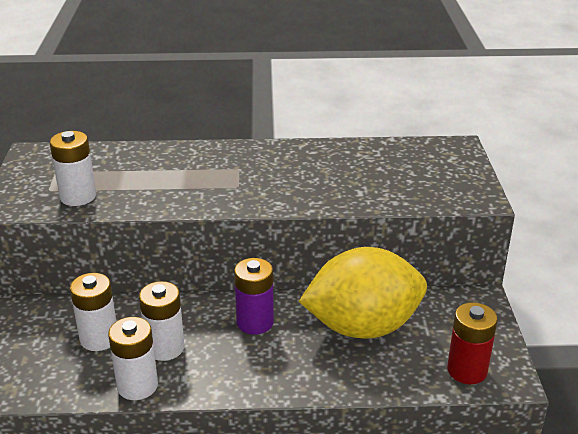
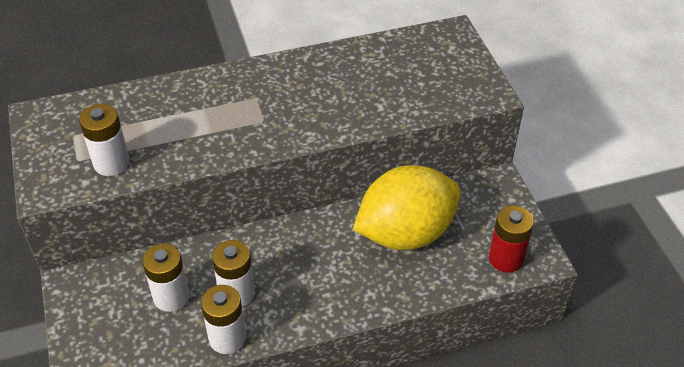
camera: 15 degrees left, 15 degrees up
(255, 322) = (308, 248): purple battery -> none

